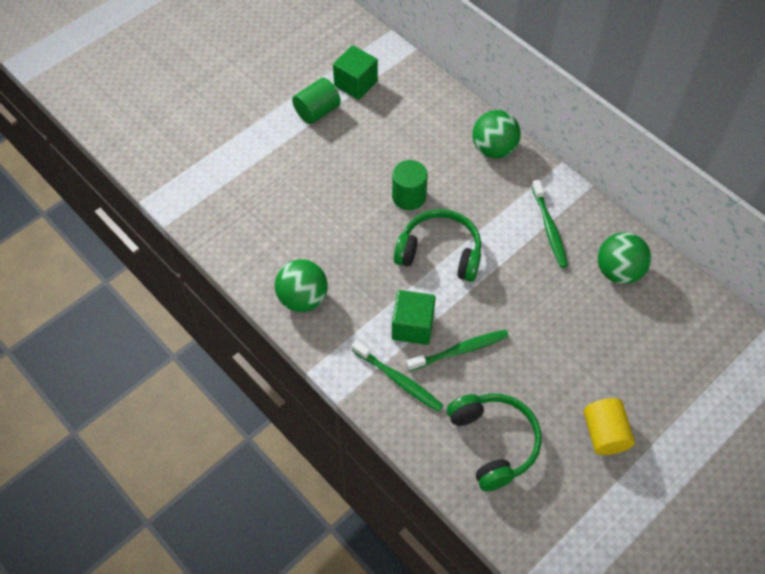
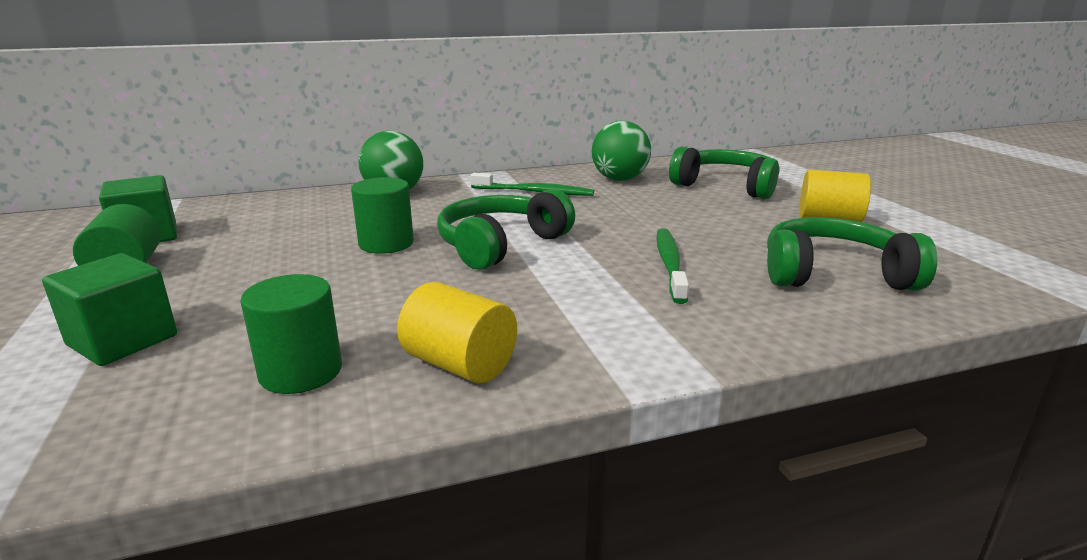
camera: 65 degrees left, 35 degrees down
(271, 245) = (301, 372): none -> green cylinder
(303, 298) = (460, 365): green ball -> yellow cylinder
(398, 380) = (697, 315): green toothbrush -> none
(412, 326) = (605, 285): green cube -> green cube (122, 340)
(649, 350) = (726, 186): none -> green headphones

